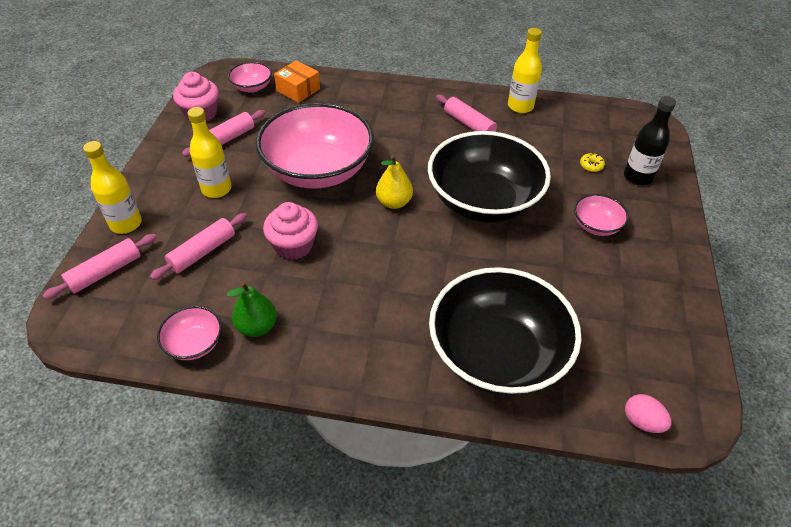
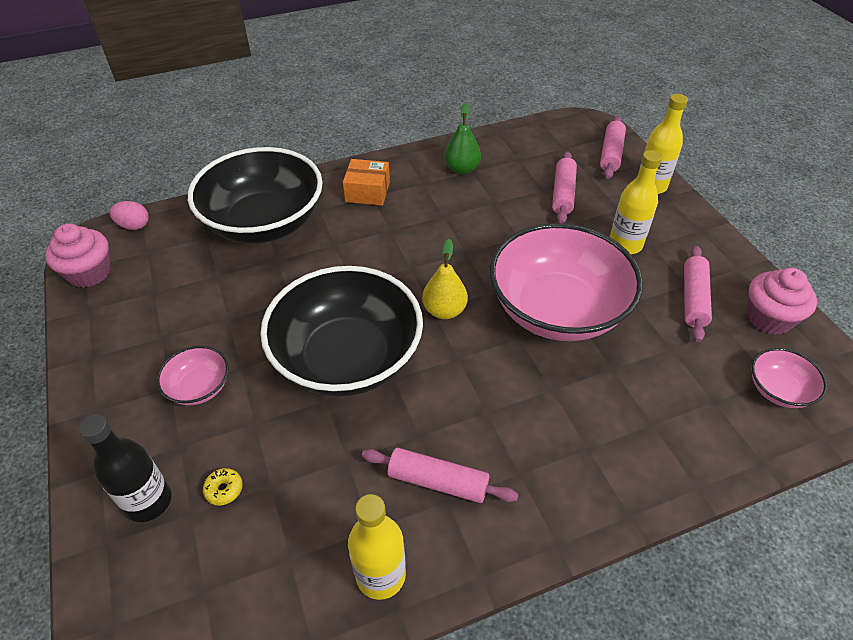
camera: 150 degrees right, 0 degrees up
(194, 344) = (492, 145): pink bowl -> none
(293, 245) = (497, 229): pink cupcake -> pink cupcake (89, 273)
(298, 90) = (721, 419): orange box -> orange box (367, 192)

